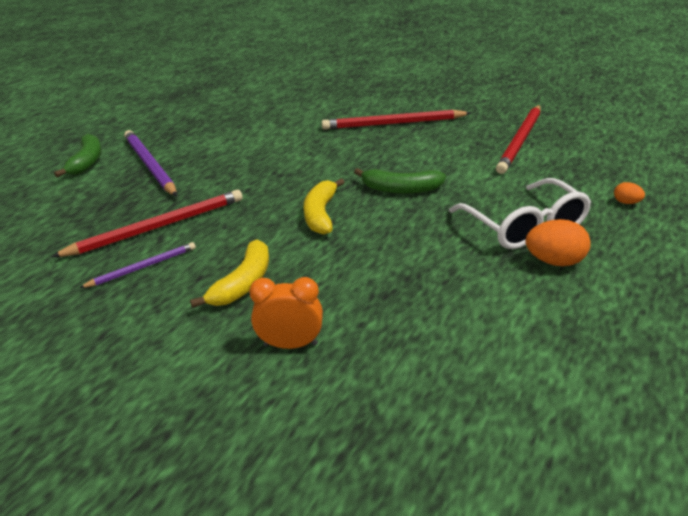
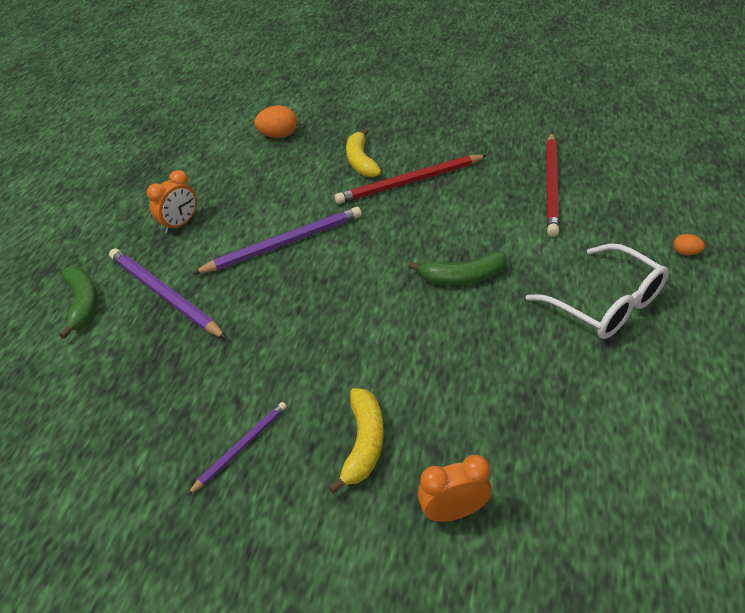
camera: 15 degrees left, 10 degrees up
(158, 227) = (226, 385): red pencil -> none
(191, 126) = (180, 224): none -> orange clock
(263, 148) = (284, 243): none -> purple pencil
(321, 214) = (397, 329): yellow banana -> yellow banana (361, 161)
(554, 261) = (652, 344): orange egg -> orange egg (279, 136)

